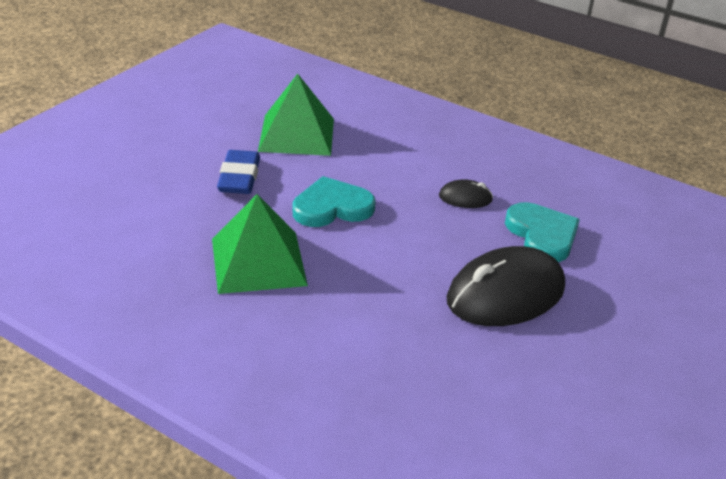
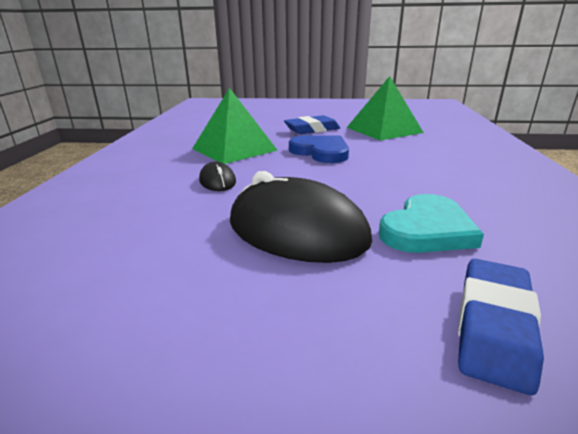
camera: 65 degrees right, 10 degrees down
(332, 207) = (321, 152): turquoise heart -> blue heart
(465, 198) = (417, 185): black mouse -> black mouse (217, 181)
(649, 270) = (494, 327): none -> blue eraser

